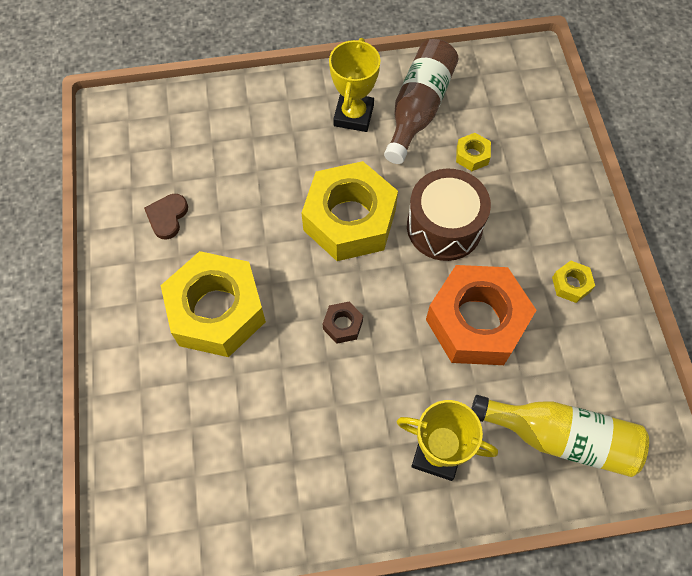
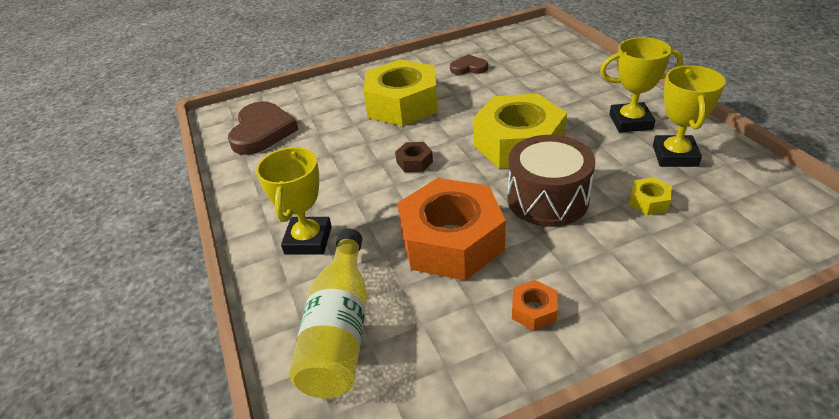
camera: 80 degrees right, 25 degrees down
(200, 494) = (262, 131): none -> brown heart
(418, 108) = (675, 156): brown bottle -> yellow trophy
(571, 284) = (534, 310): yellow nut -> orange nut

